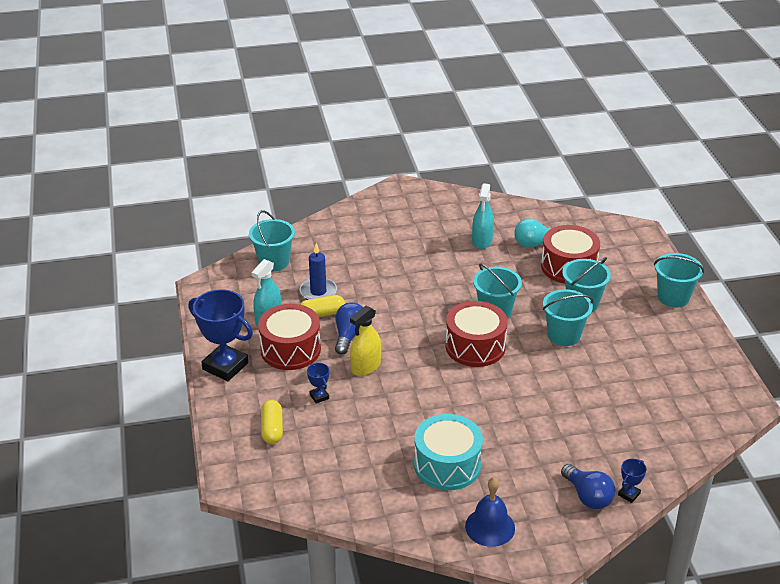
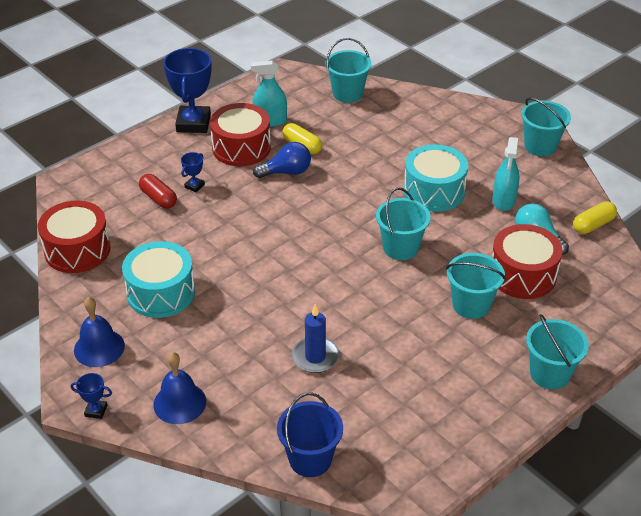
camera: 60 degrees right, 5 degrees up
(272, 429) = (137, 177): yellow capsule -> yellow capsule (593, 225)
(317, 425) = (158, 198): none -> red capsule
(318, 292) = (330, 132): blue candle -> blue candle (315, 357)
(366, 366) = (253, 197): yellow spray bottle -> none
(442, 268) = (434, 191): none -> turquoise drum
(475, 346) = (336, 253): red drum -> red drum (77, 250)
(482, 241) = (503, 200): turquoise spray bottle -> turquoise spray bottle turned 60 degrees counterclockwise
(564, 335) = (406, 308): turquoise bucket -> turquoise bucket (540, 146)
(588, 496) = (179, 403): blue light bulb -> blue bell
(629, 494) = (202, 433): blue trophy -> blue trophy (96, 411)
(688, 443) = (310, 459): none -> blue bucket

